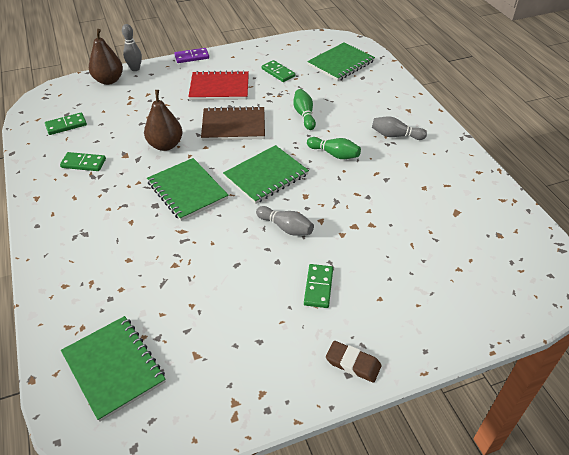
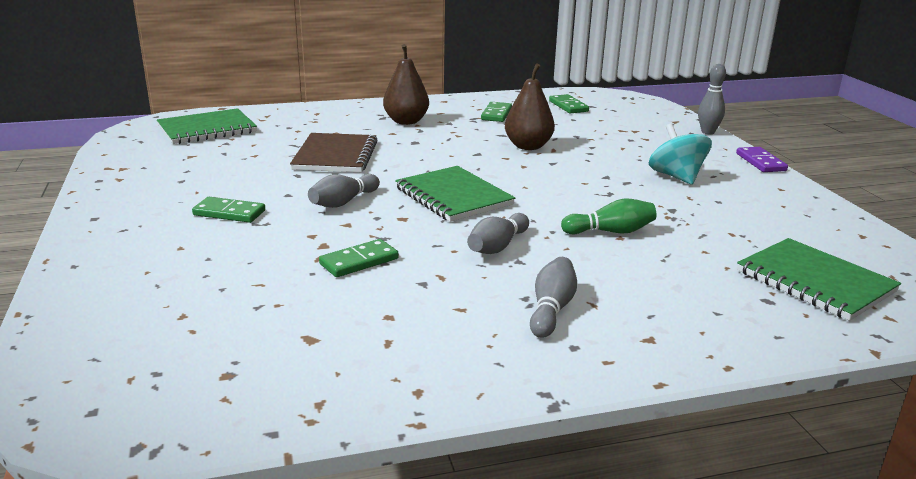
camera: 95 degrees right, 20 degrees down
(109, 80) = (671, 120): brown pear -> brown pear (406, 121)
(187, 190) = (435, 155): green notebook -> none
(219, 88) = (676, 177): red notebook -> turquoise spinning top
(233, 125) = (574, 182): brown notebook -> brown notebook (335, 156)
(278, 72) = (744, 220): green domino -> green domino (359, 261)
(334, 154) = (497, 246): green bowling pin -> grey bowling pin
(353, 363) = (104, 221): brown eraser -> none

